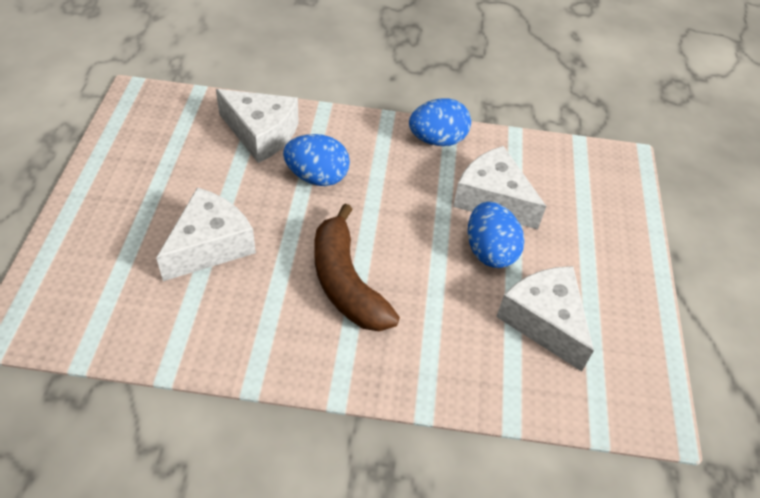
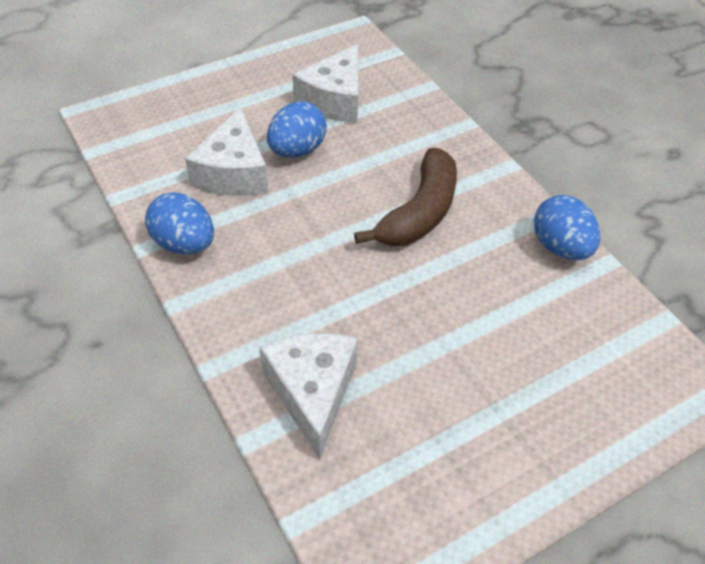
camera: 125 degrees left, 0 degrees up
(210, 245) = (486, 323): white cheese -> none
(317, 177) = (326, 302): blue egg -> blue egg (560, 247)

